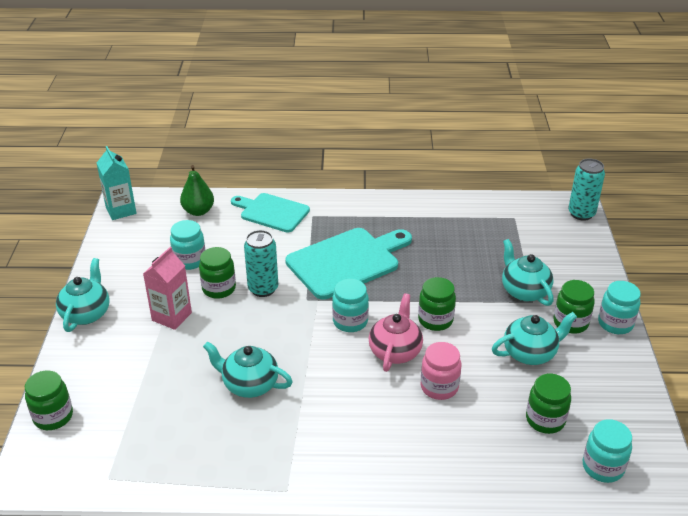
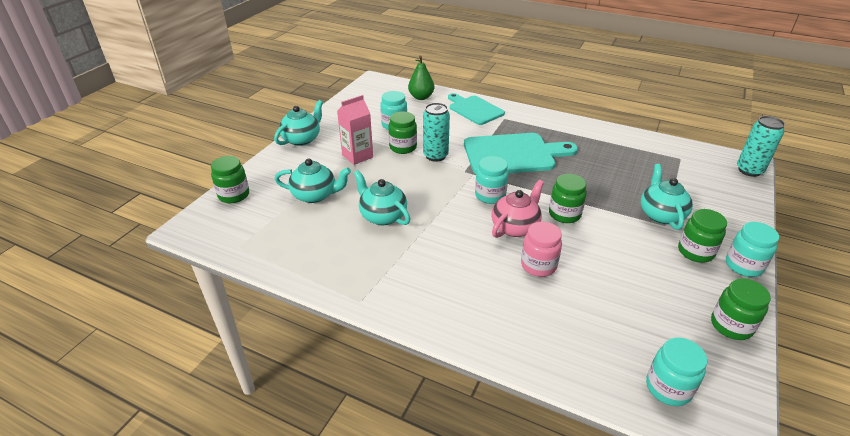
camera: 25 degrees right, 0 degrees up
(121, 210) = (368, 85): turquoise carton -> none
(530, 353) = (641, 265): turquoise teapot -> turquoise teapot (315, 195)
(545, 420) = (627, 324): green jar -> green jar (731, 326)

